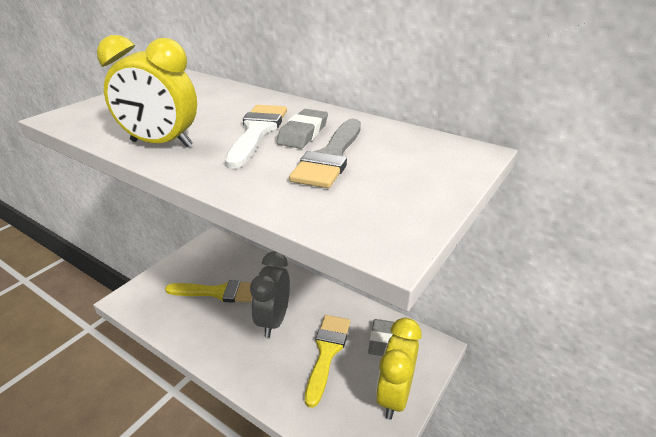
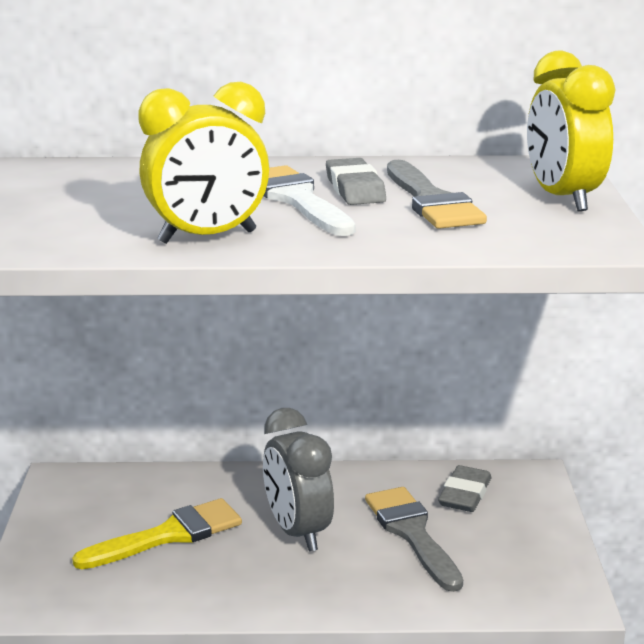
camera: 35 degrees left, 10 degrees down
(327, 352) = (412, 533): yellow brush -> grey brush
(382, 340) = (465, 495): grey eraser -> grey eraser turned 45 degrees clockwise
(394, 396) = (538, 538): yellow clock -> yellow clock (562, 199)

